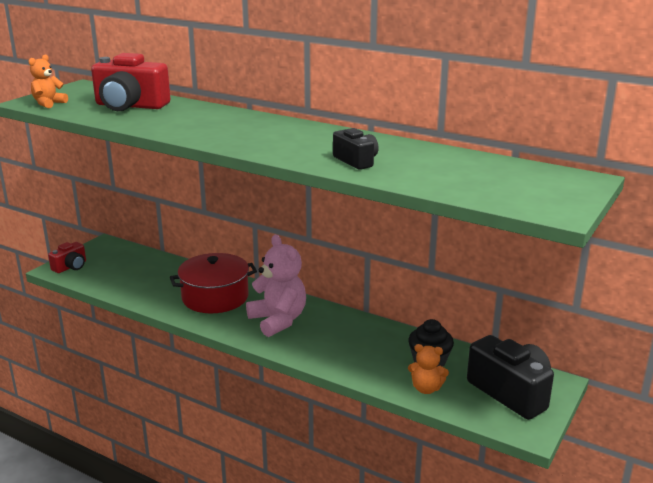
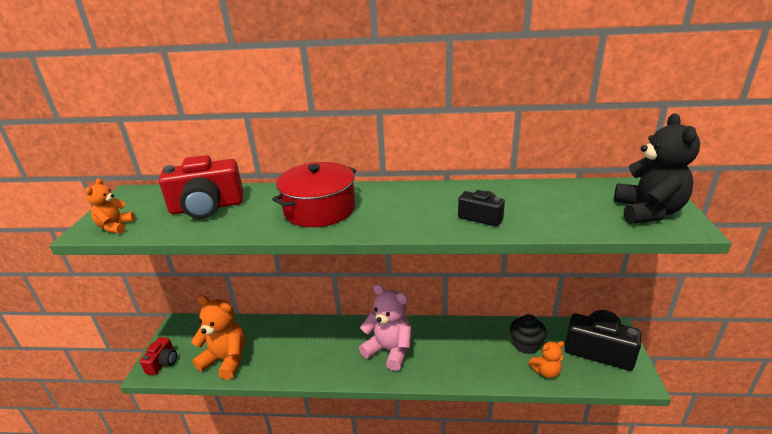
camera: 25 degrees left, 5 degrees up
(123, 281) = (226, 360): none -> orange teddy bear
(215, 297) = (320, 346): red pot -> red pot (319, 209)
(537, 194) = (648, 212): none -> black teddy bear

